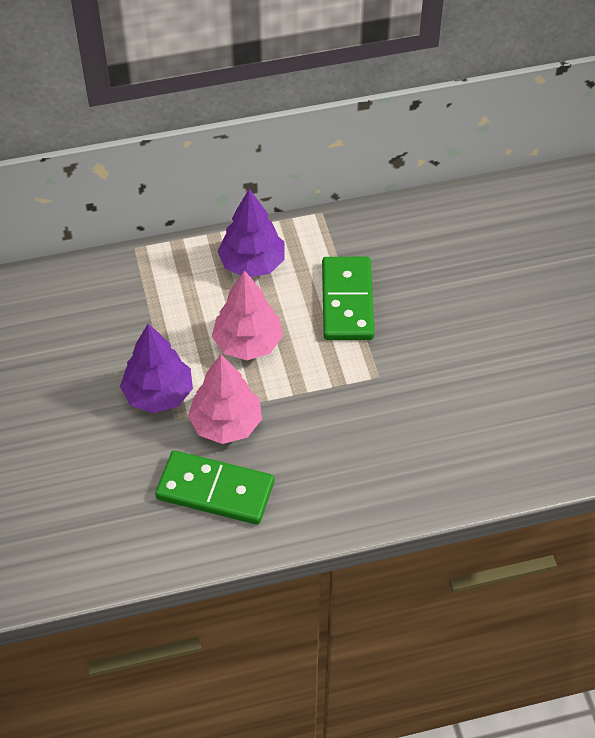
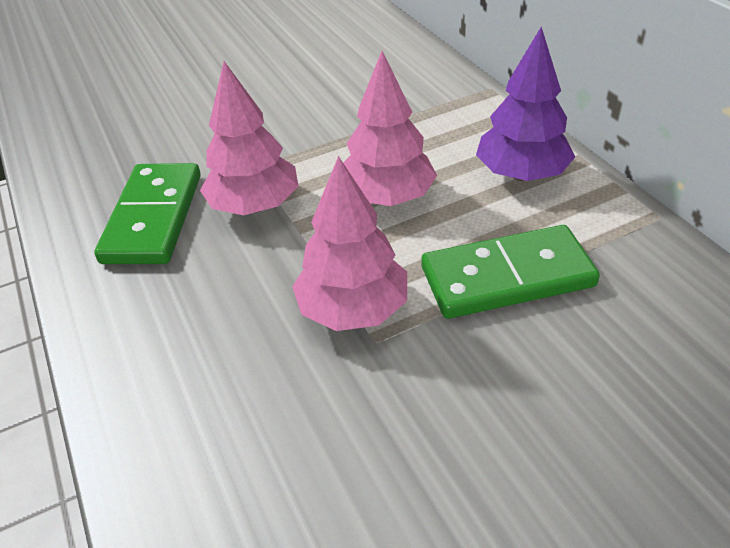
camera: 80 degrees right, 10 degrees down
(158, 394) = (287, 147): purple tree -> none
(350, 383) = (353, 309): none -> pink tree

